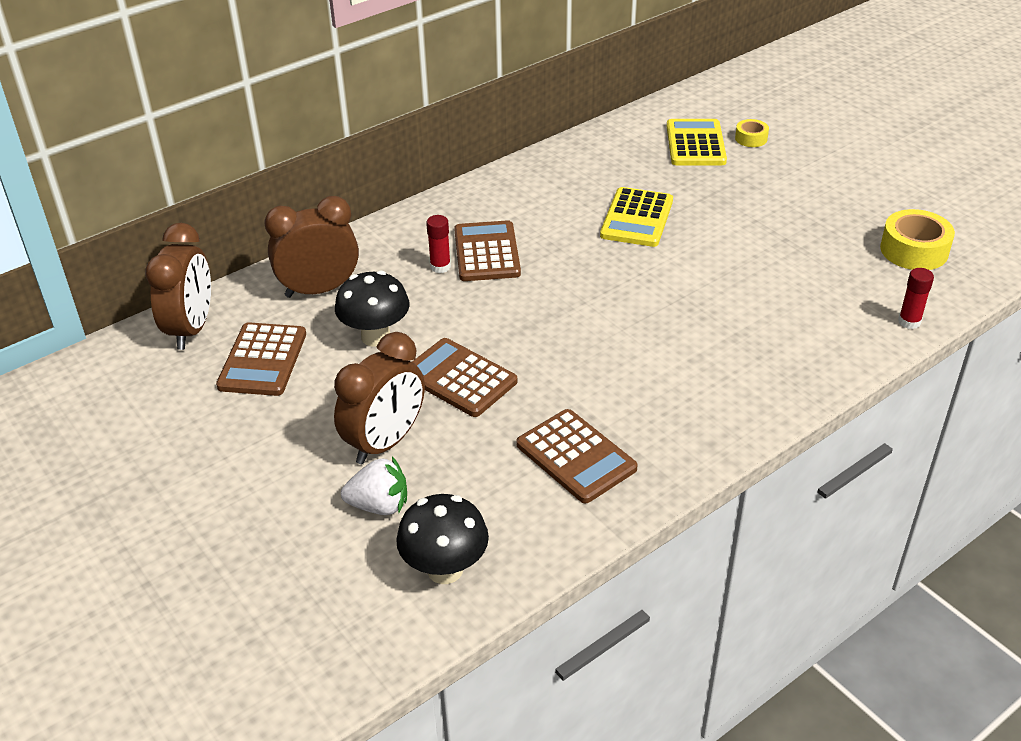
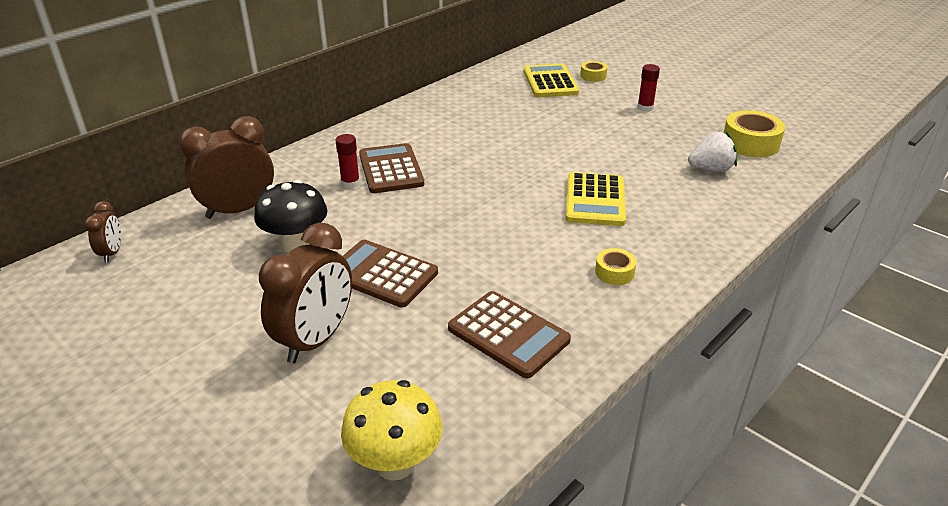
camera: 10 degrees left, 5 degrees down
(191, 329) = (112, 253): brown clock -> brown clock, size x0.50
(262, 360) = (185, 275): brown calculator -> none
(379, 505) = (316, 403): white strawberry -> white strawberry (711, 169)
(445, 570) = (395, 464): black mushroom -> yellow mushroom
(636, 218) = (516, 136): yellow calculator -> yellow calculator (595, 200)
(703, 399) = (614, 272): none -> yellow tape
(909, 322) = (768, 195): red glue stick -> red glue stick (645, 108)

